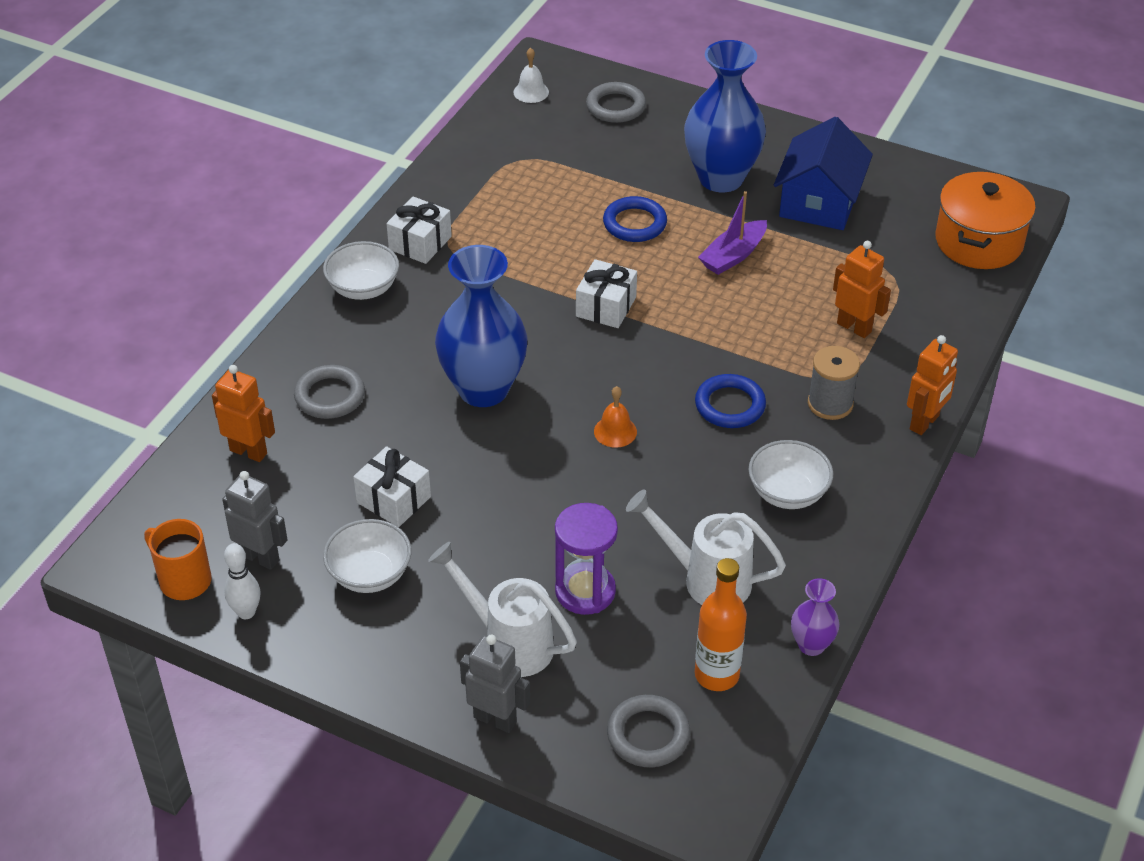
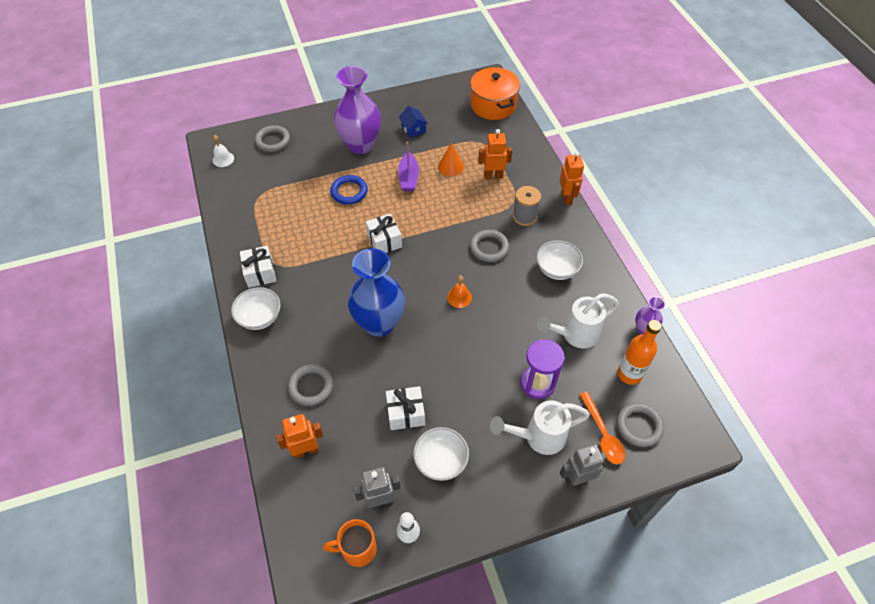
camera: 45 degrees left, 10 degrees up
(590, 704) = (602, 434): none -> orange spoon
(721, 178) = (360, 145): blue vase -> purple vase
(730, 405) = (489, 248): blue ring -> grey ring
(809, 279) = (451, 166): none -> orange cone
(819, 202) = (413, 129): blue house -> blue house, size x0.50

